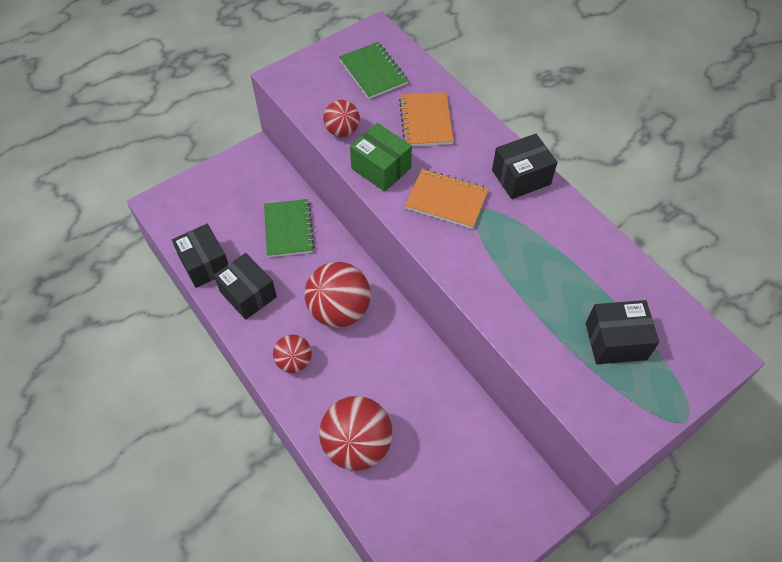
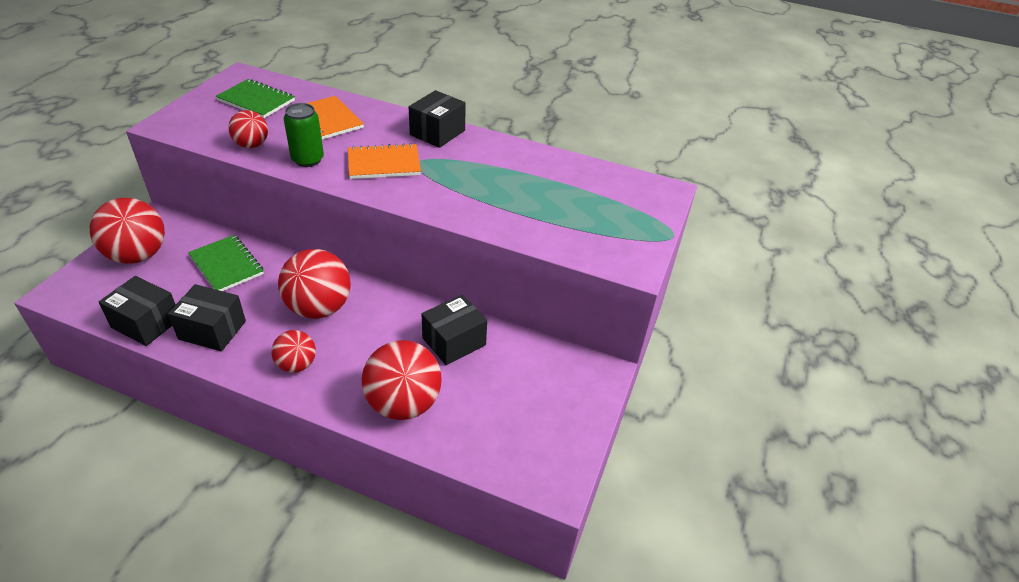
camera: 35 degrees left, 15 degrees down
(227, 189) = (138, 255): none -> red ball
(381, 168) = (308, 160): green box -> green can
(615, 341) = (587, 207): black box -> black box (454, 341)

